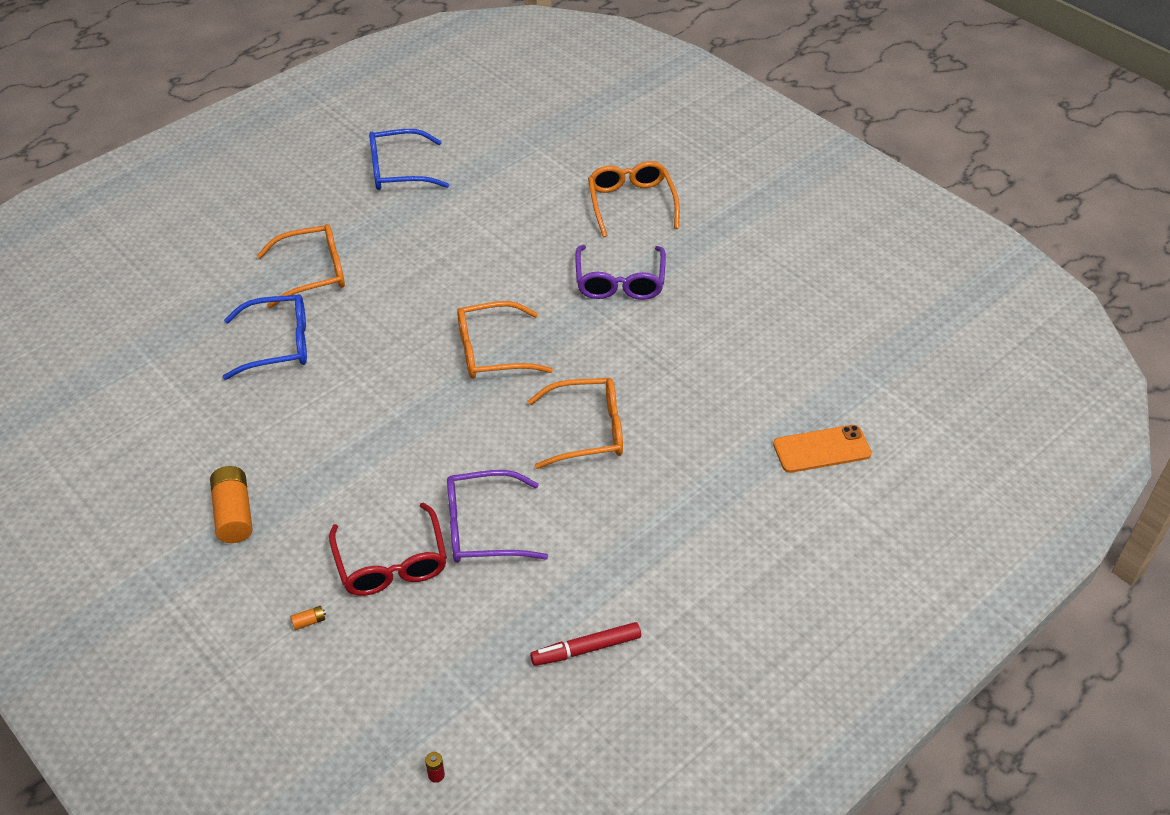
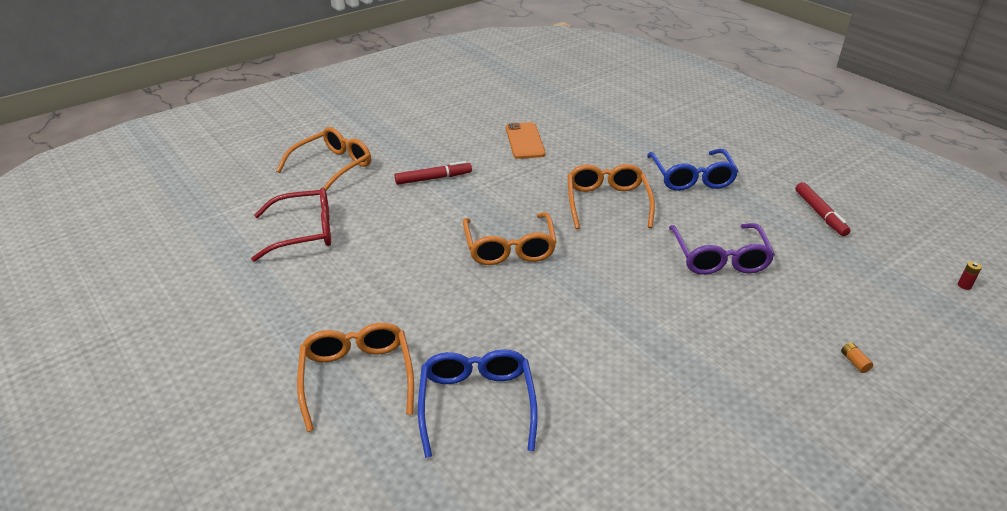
camera: 85 degrees left, 10 degrees down
(234, 514) = (739, 428): orange battery -> none
(391, 563) = (771, 310): red glasses -> red glasses (304, 232)
(399, 171) = (198, 308): blue glasses -> blue glasses (691, 178)
(620, 282) = (433, 178): purple glasses -> red marker
(631, 204) = (332, 167): orange glasses -> orange glasses turned 135 degrees clockwise
(821, 449) = (620, 115): orange phone -> orange phone (525, 141)

